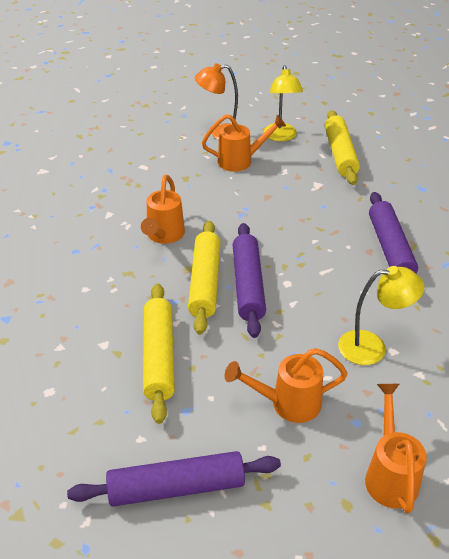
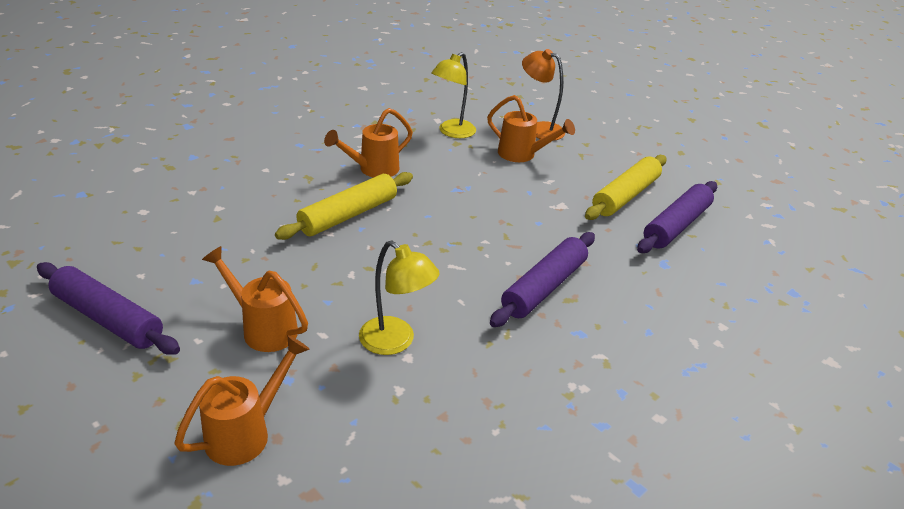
camera: 40 degrees right, 5 degrees down
(158, 357) = (236, 238): yellow rolling pin -> none
(248, 285) = (376, 236): purple rolling pin -> purple rolling pin (676, 225)
(281, 137) = (590, 156): yellow lamp -> yellow lamp (452, 132)

